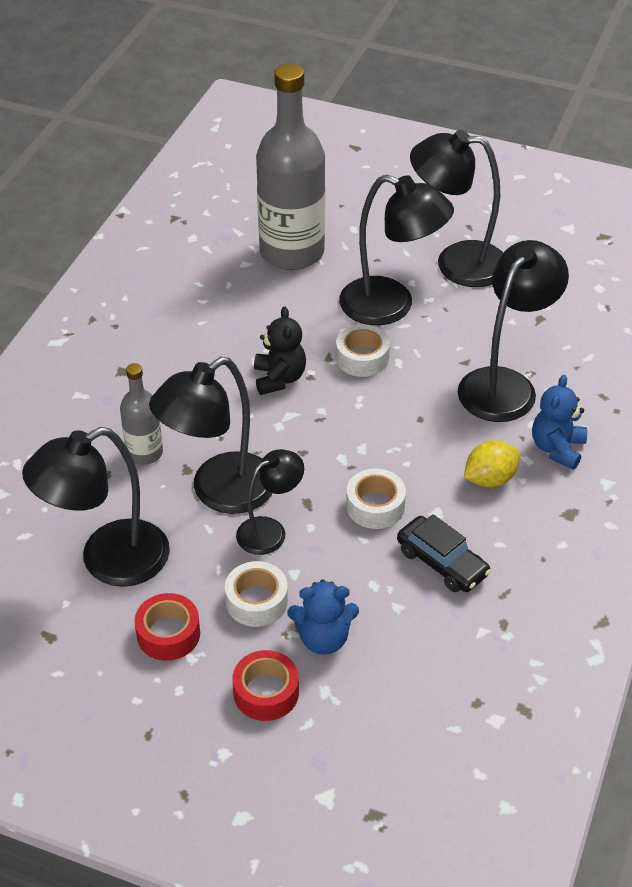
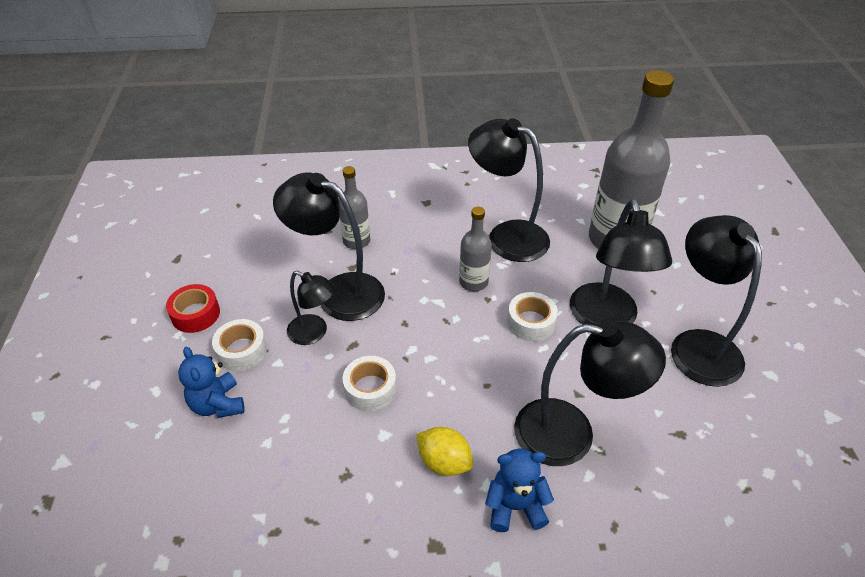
camera: 65 degrees right, 0 degrees up
(108, 561) = (250, 261): black lamp -> black lamp (507, 236)
(266, 692) = (155, 388): red tape -> none
(279, 378) = (473, 282): black teddy bear -> grey bottle
(442, 562) = (328, 458): black car -> none

